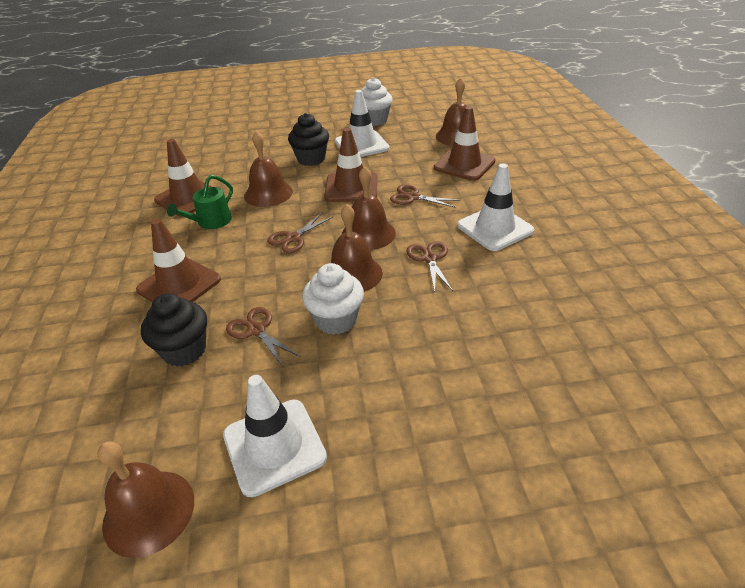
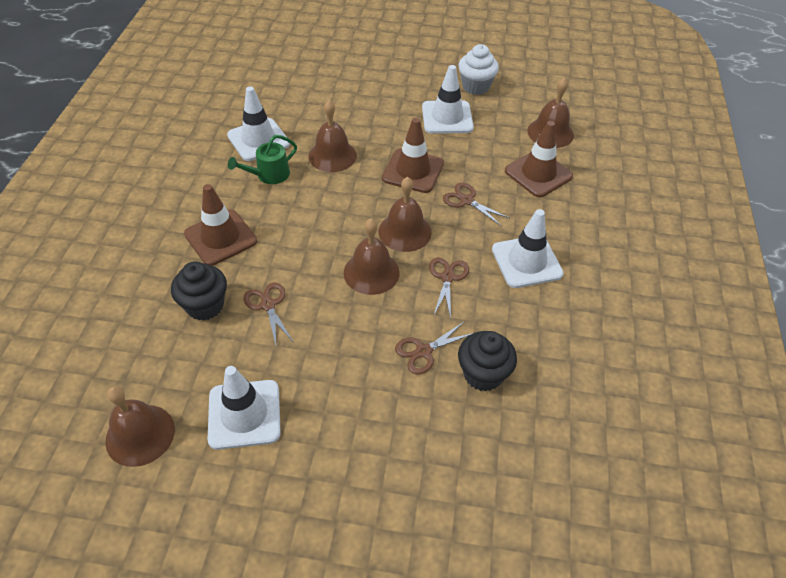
camera: 15 degrees right, 10 degrees up
(188, 198) = (258, 140): brown traffic cone -> white traffic cone
(293, 238) = (335, 216): brown scissors -> brown scissors (424, 351)
(311, 159) = (389, 122): black cupcake -> black cupcake (483, 374)
(336, 320) = (337, 316): white cupcake -> none

